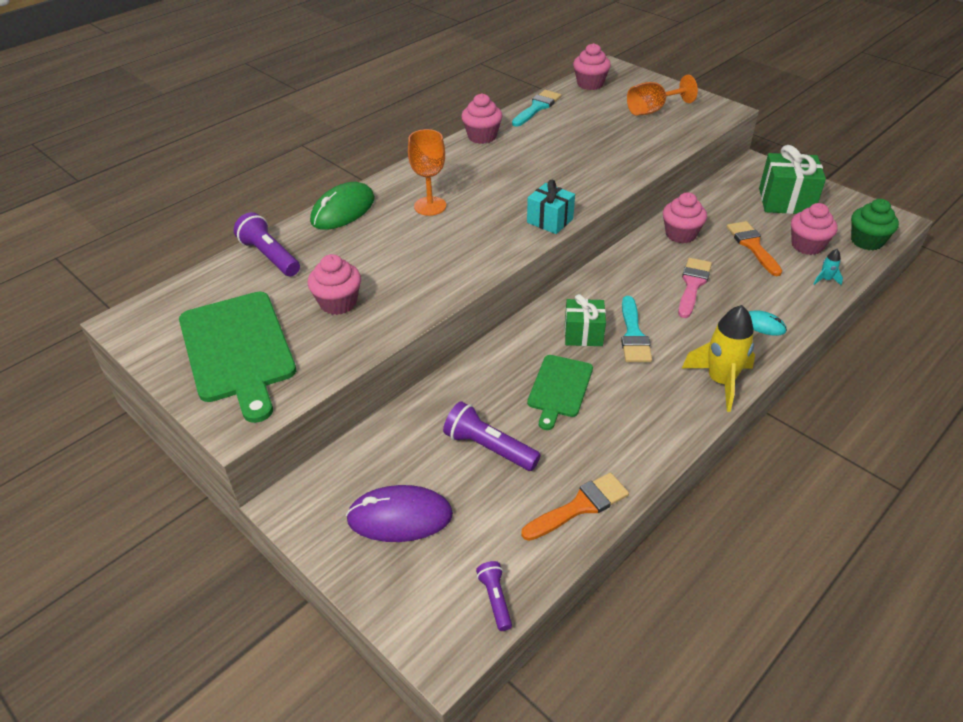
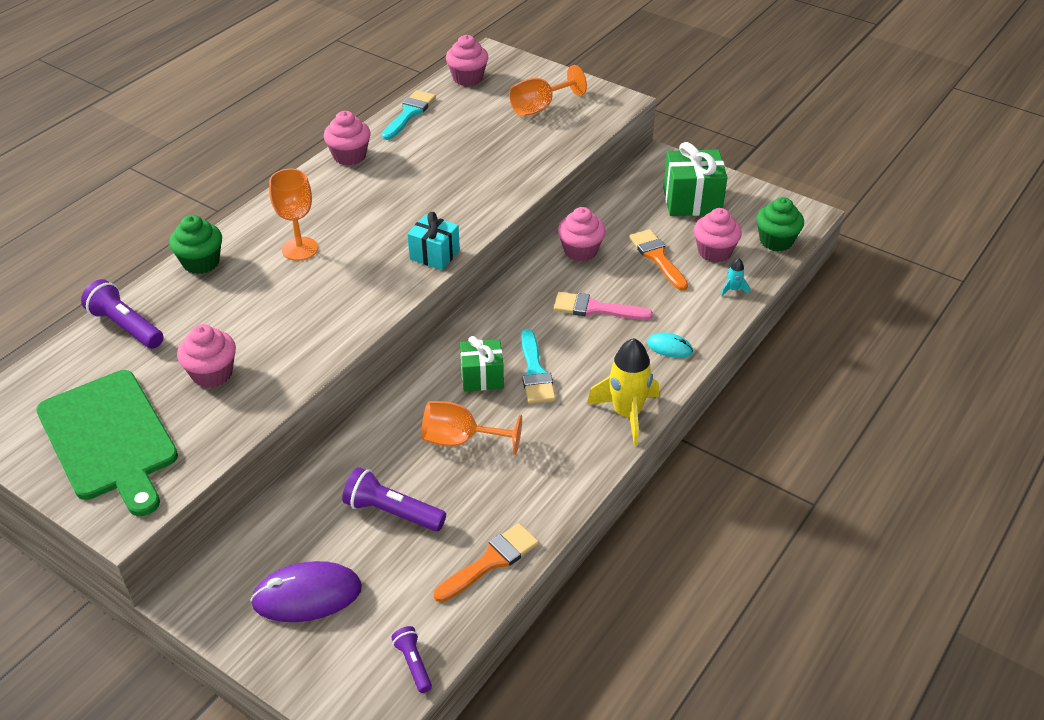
camera: 10 degrees left, 0 degrees up
(343, 210) = (201, 262): green mouse -> green cupcake
(559, 388) = (460, 440): green cutting board -> orange goblet
(692, 284) = (595, 308): pink brush -> pink brush turned 90 degrees counterclockwise

